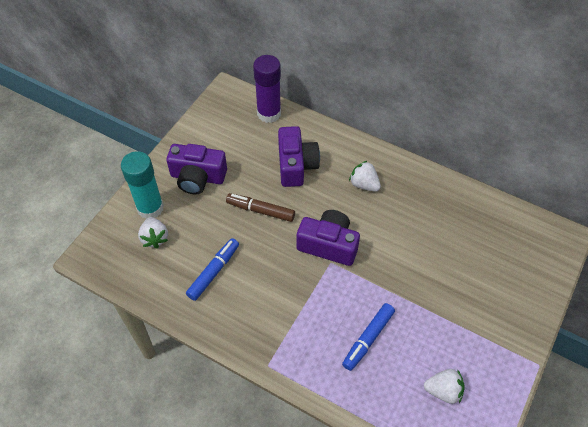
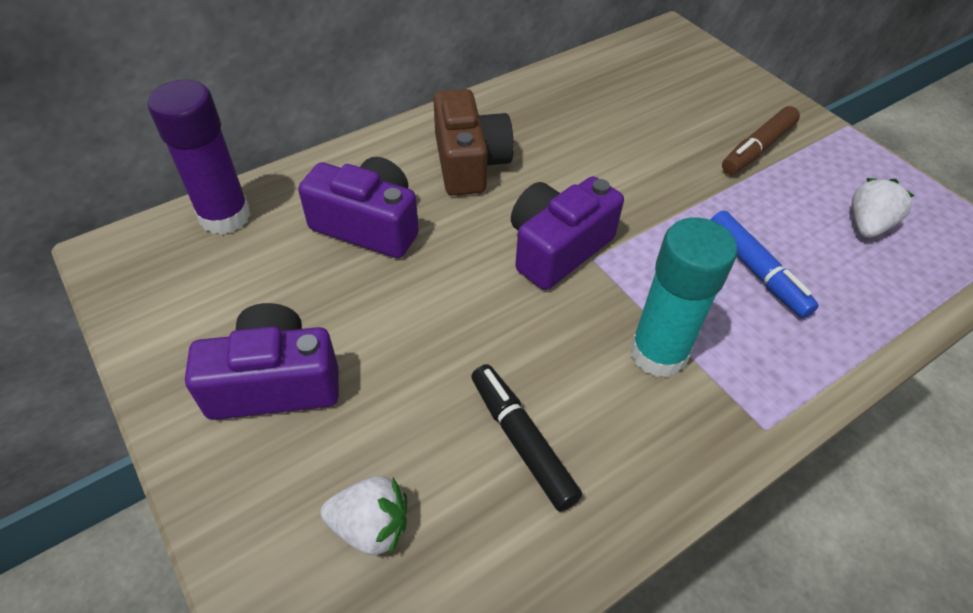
camera: 65 degrees left, 5 degrees down
(150, 208) = (283, 506): turquoise glue stick -> turquoise glue stick (658, 353)
(197, 177) = (275, 382): purple camera -> purple camera turned 135 degrees counterclockwise
(213, 272) = (522, 441): blue marker -> black marker
(261, 211) = (429, 310): brown marker -> brown marker (758, 148)
(364, 184) = (469, 163): white strawberry -> brown camera

